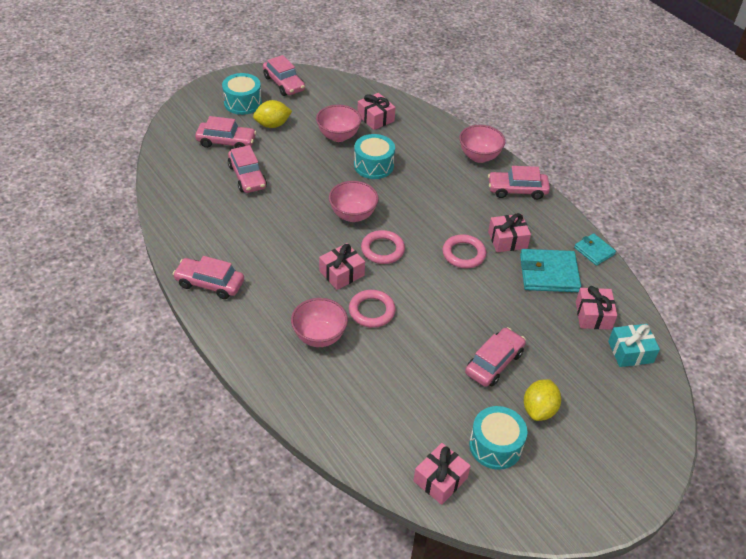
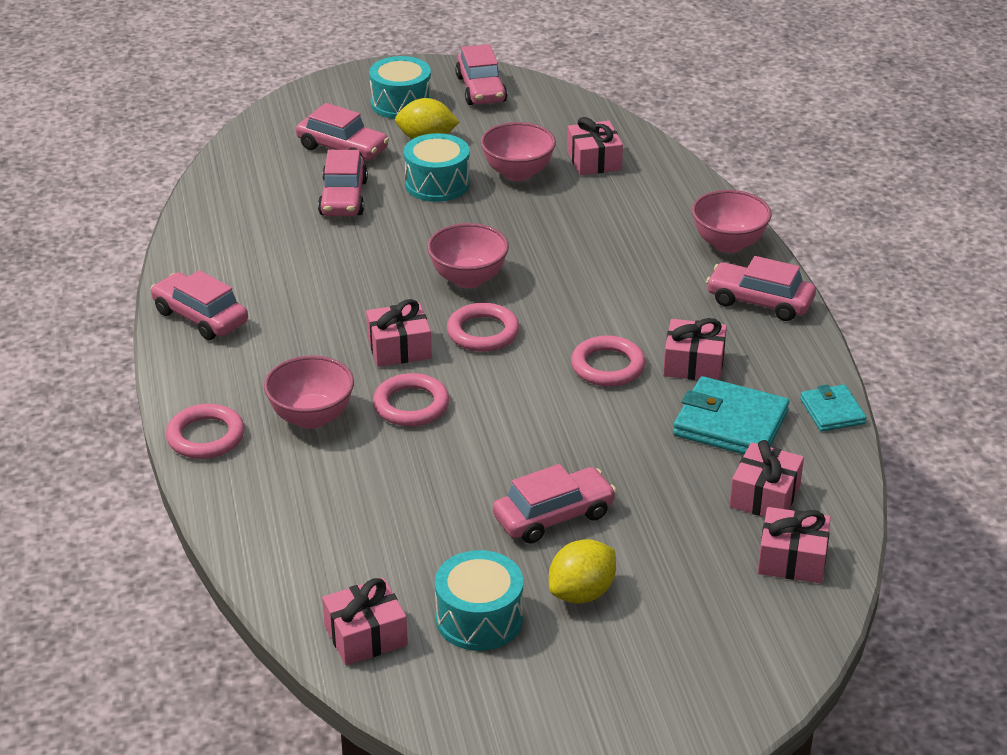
camera: 25 degrees right, 10 degrees down
(264, 369) = (206, 436): none -> pink ring
(373, 165) = (546, 222): turquoise drum -> turquoise drum (437, 184)
(630, 352) = (792, 559): turquoise gift -> pink gift

